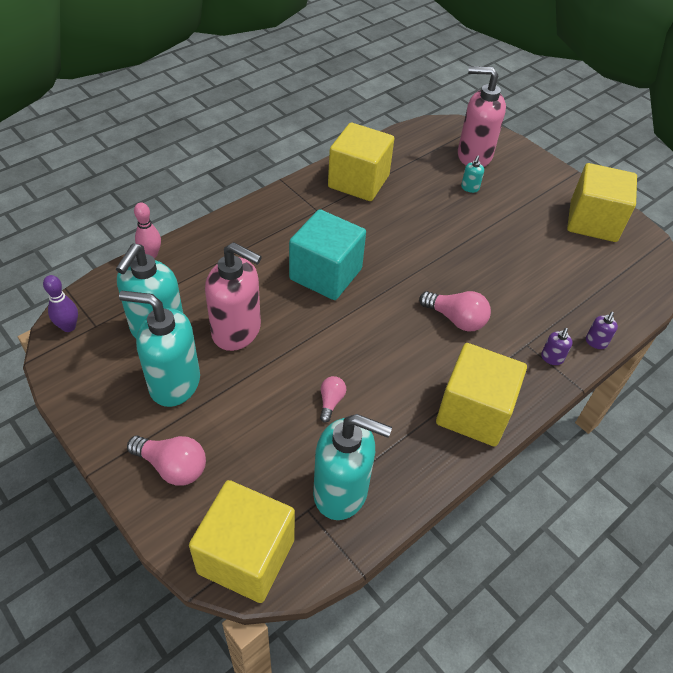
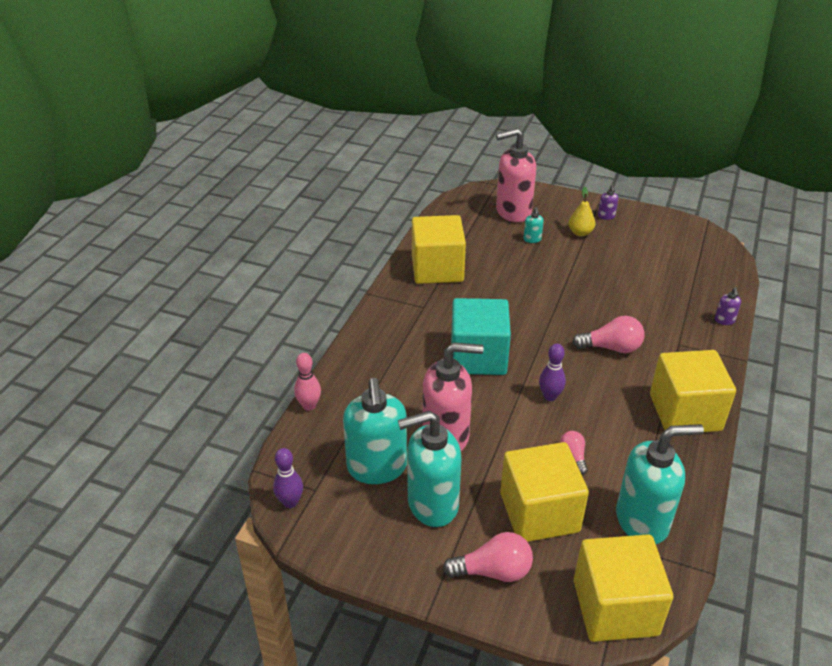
camera: 25 degrees left, 10 degrees down
(358, 338) = (550, 396): none -> purple bowling pin
(522, 199) = (580, 233): none -> yellow pear
(551, 358) = (704, 346): purple soap dispenser -> purple soap dispenser (606, 216)
(593, 221) = (646, 229): yellow cube -> yellow cube (539, 512)

